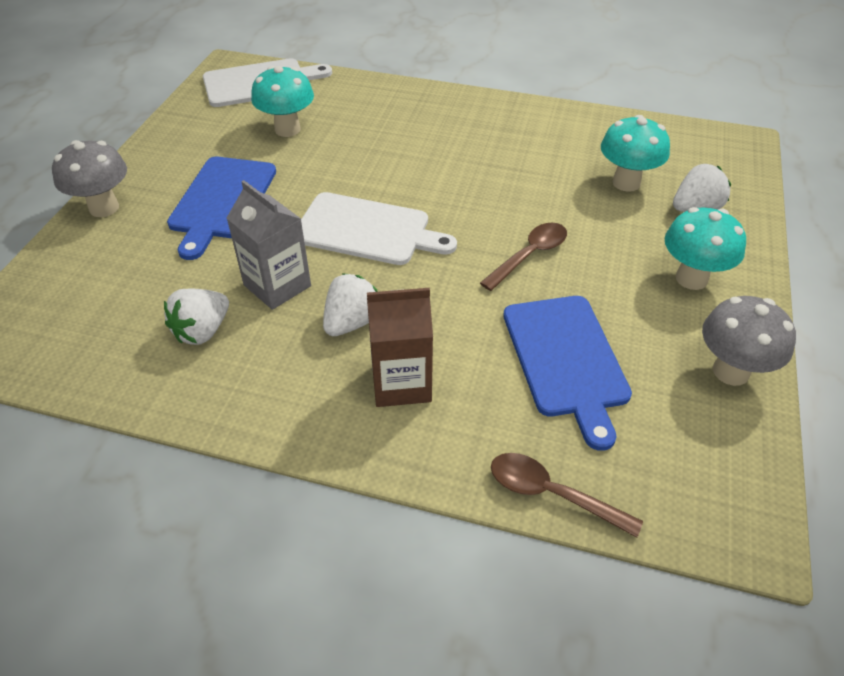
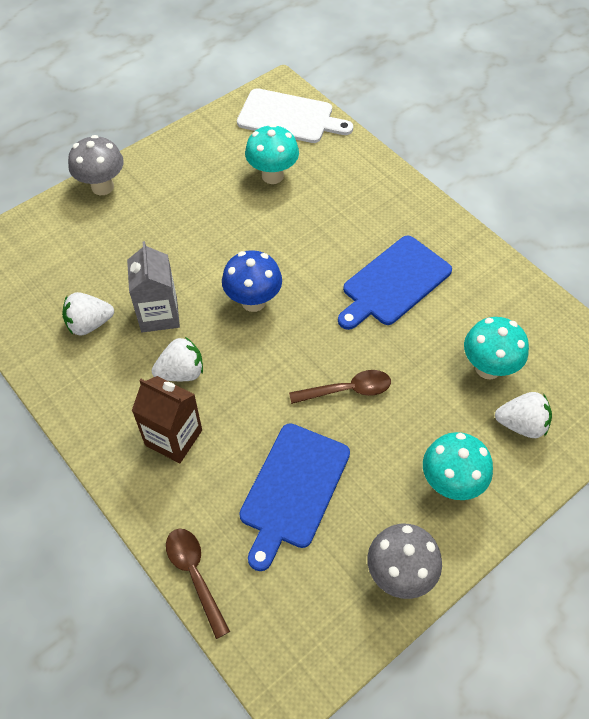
camera: 35 degrees right, 10 degrees up
(222, 201) = (178, 221): blue cutting board -> blue cutting board (394, 283)
(367, 230) = (253, 301): white cutting board -> blue mushroom

